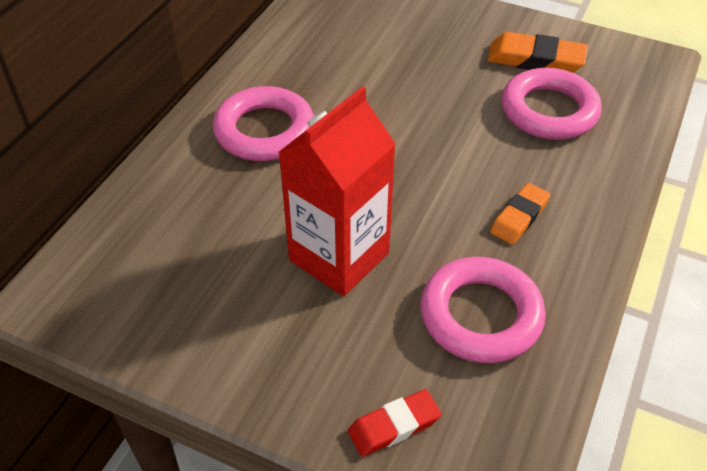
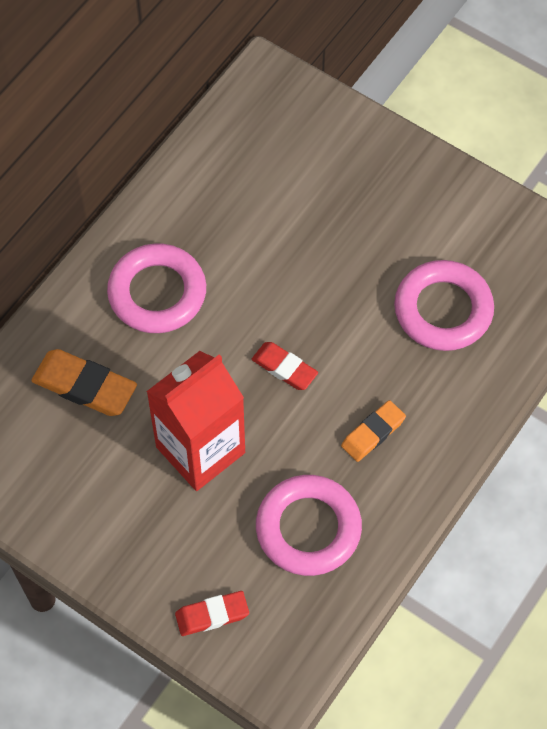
camera: 10 degrees right, 15 degrees up
(409, 174) = (284, 368): none -> red eraser
(535, 60) = (452, 238): orange eraser -> orange eraser (84, 386)

